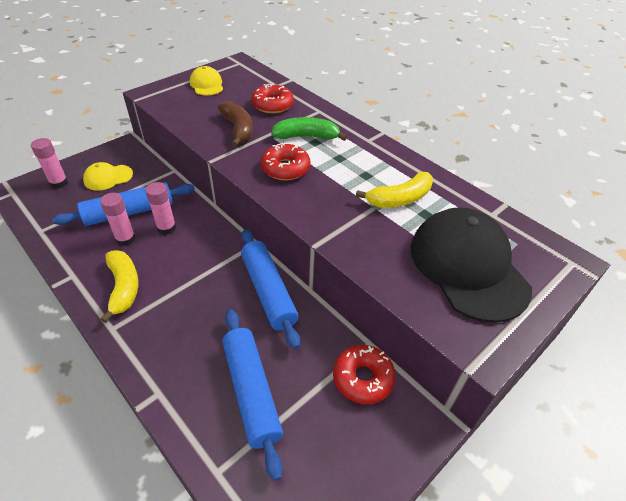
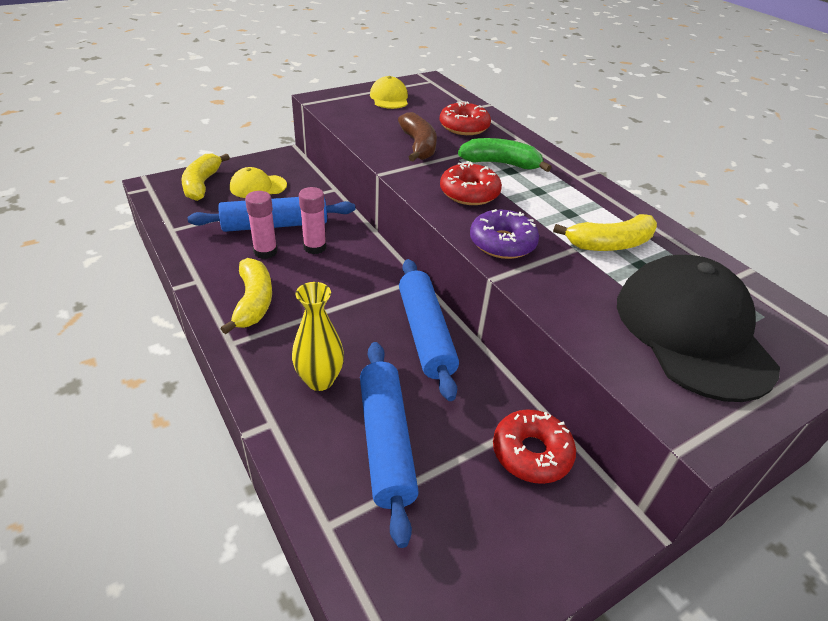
camera: 10 degrees right, 5 degrees down
(59, 183) = (202, 184): pink glue stick -> yellow banana
(190, 348) = (320, 380): none -> yellow vase
(317, 211) = (502, 243): none -> purple donut

